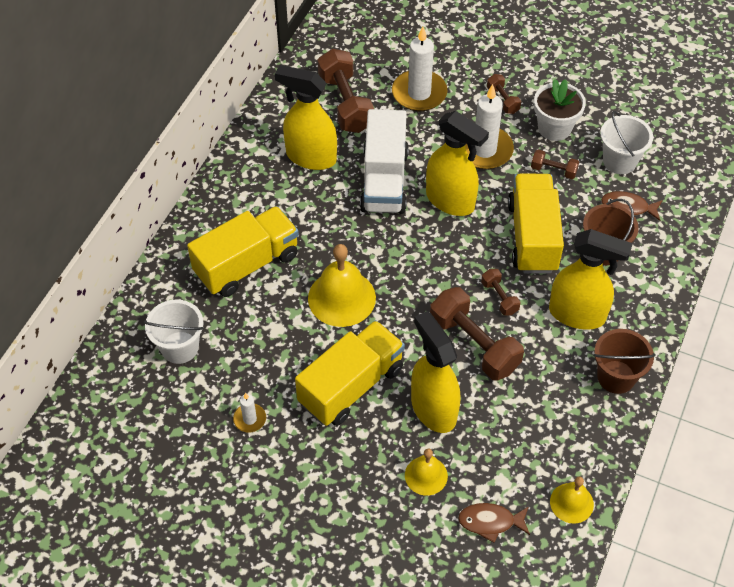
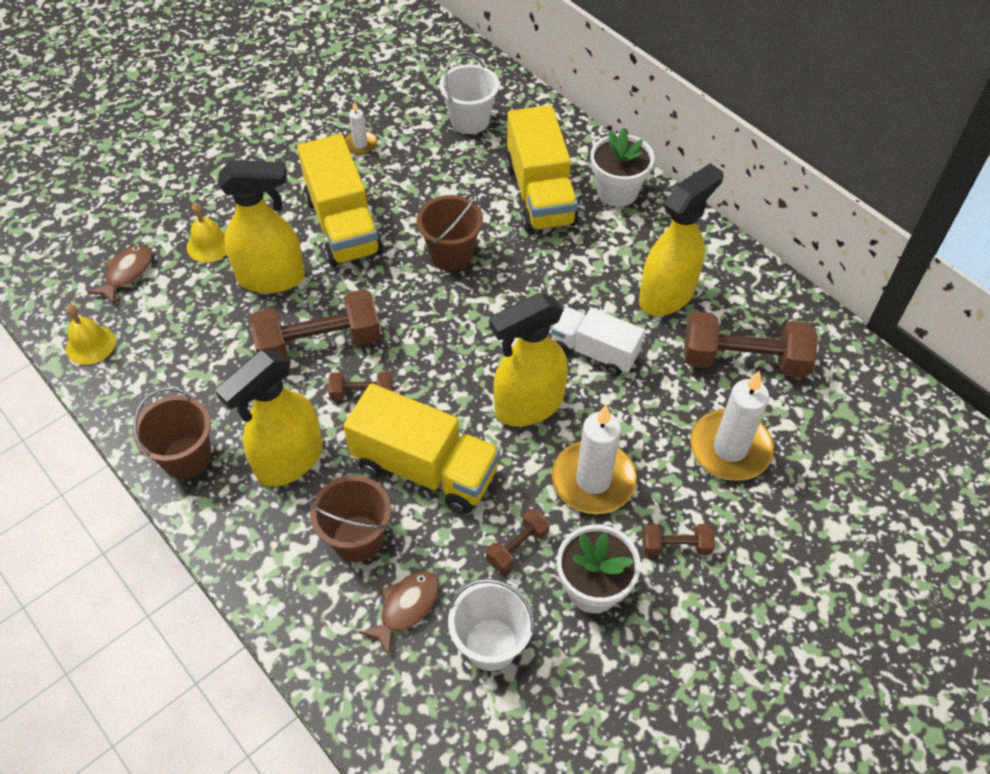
camera: 115 degrees right, 0 degrees up
(219, 216) = (617, 192): none -> white flower pot
(341, 298) = (451, 254): yellow bell -> brown bucket
(384, 181) = (594, 352): white truck -> white truck, size x0.65

